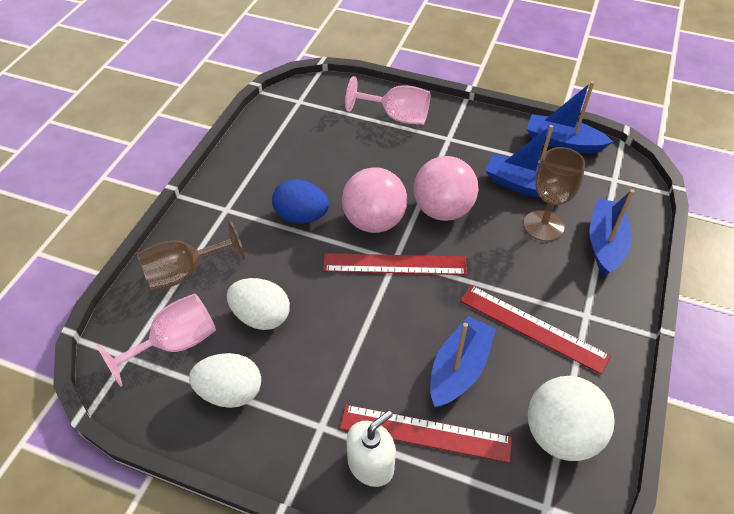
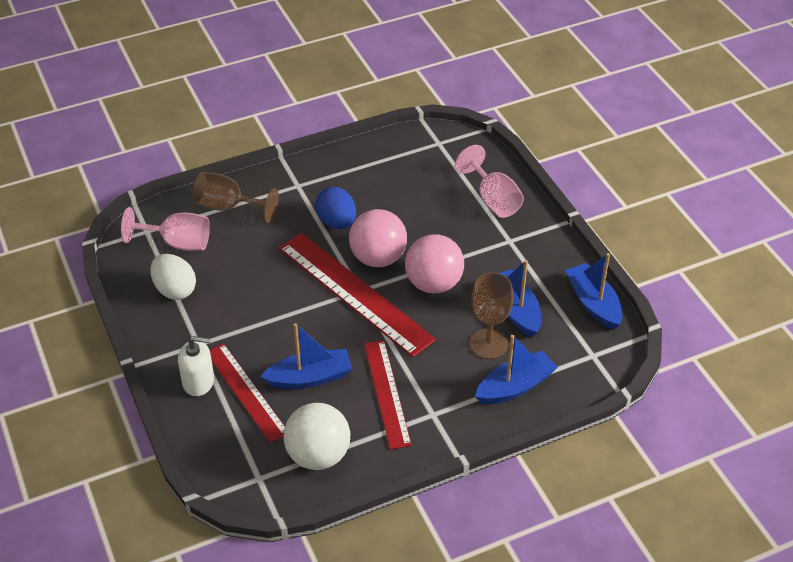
camera: 45 degrees right, 5 degrees down
(261, 316) = (239, 263): white egg -> none
(394, 264) = (354, 293): red ruler -> red ruler, size x1.58

